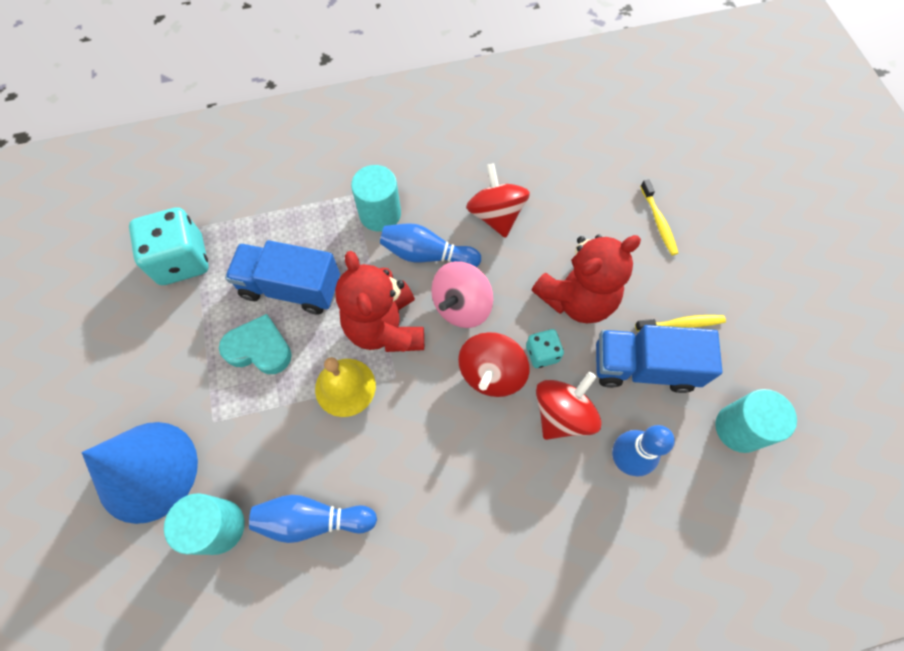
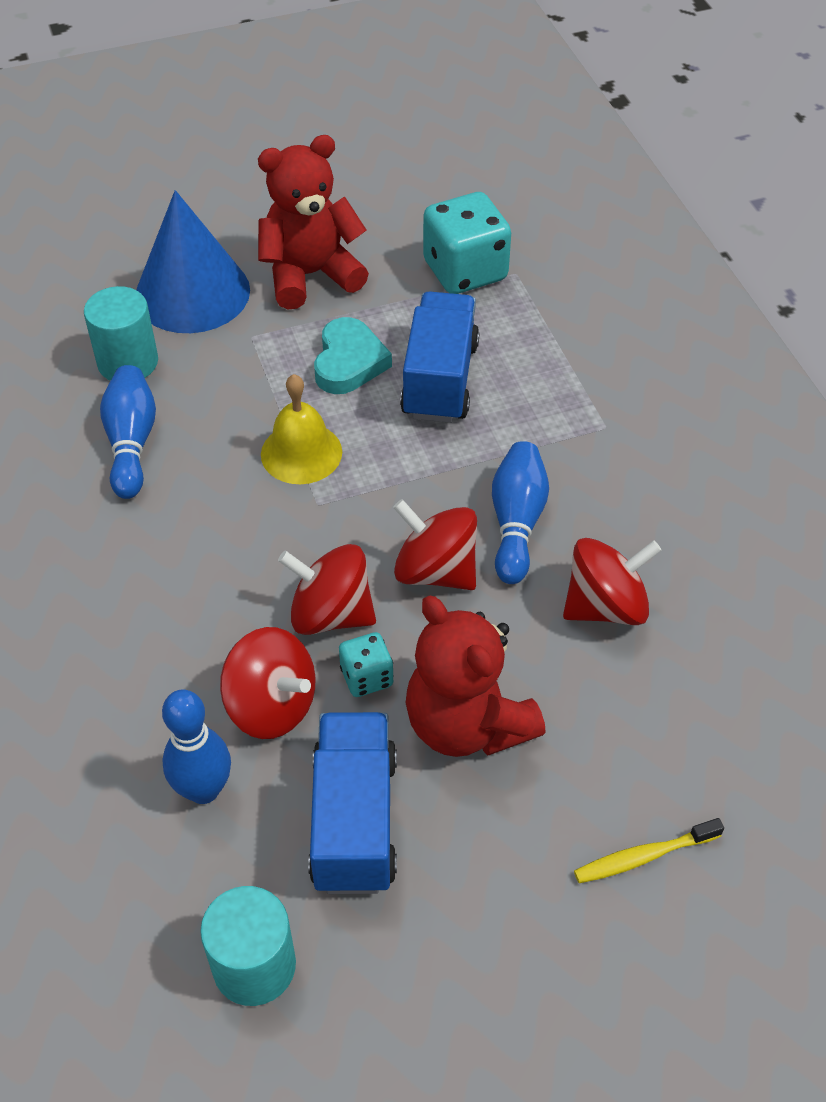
camera: 85 degrees right, 15 degrees down
(380, 214) = (577, 460): turquoise cylinder -> none
(385, 328) = (391, 485): red teddy bear -> red teddy bear (310, 275)
(461, 306) = (435, 571): pink spinning top -> red spinning top
(681, 324) = (439, 884): yellow toothbrush -> none

